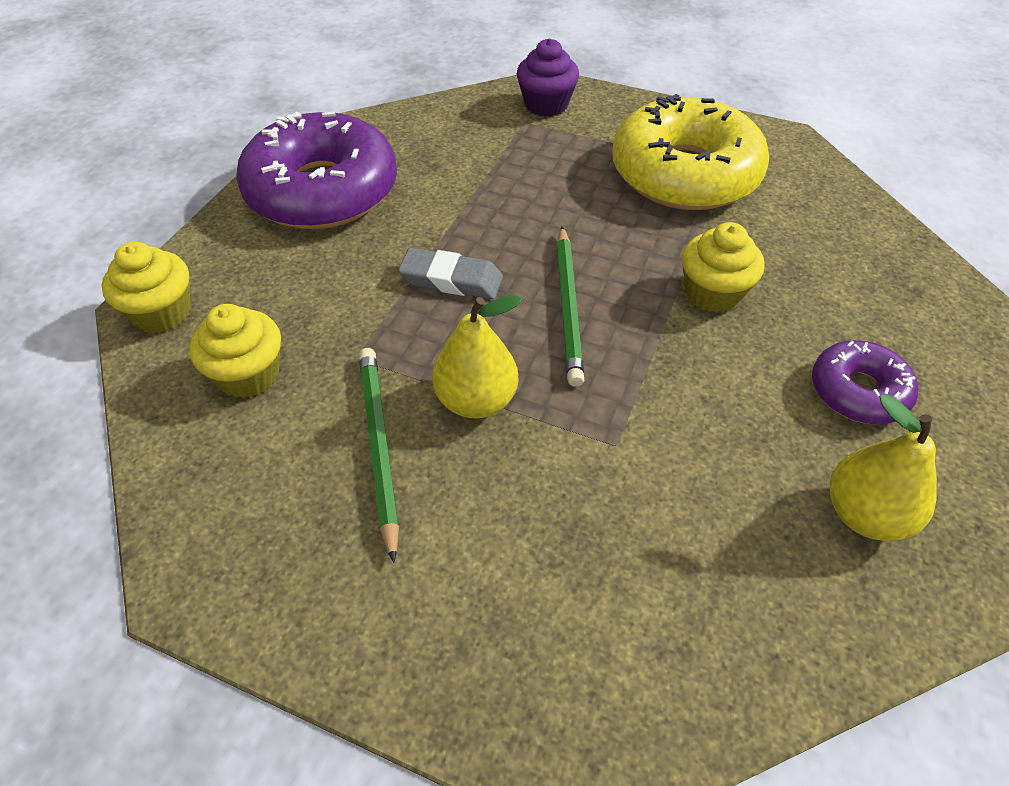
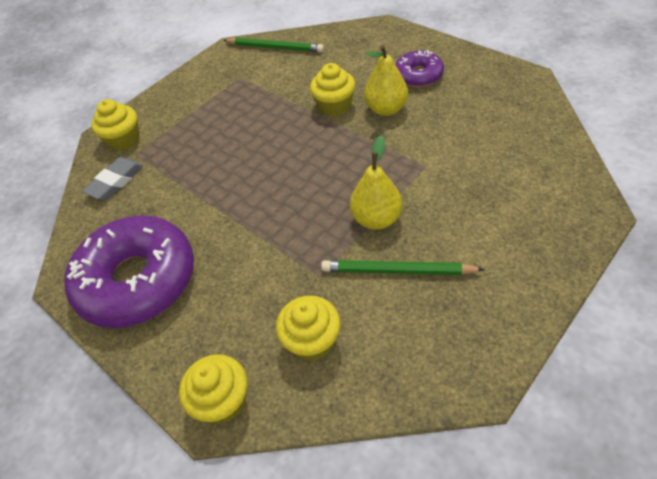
camera: 65 degrees left, 0 degrees up
(451, 279) = (271, 216): grey eraser -> grey eraser (115, 182)
(546, 104) = (124, 140): purple cupcake -> yellow cupcake
(568, 306) = (319, 165): green pencil -> green pencil (275, 48)
(684, 174) = (234, 94): yellow donut -> none
(865, 514) = (486, 93): yellow pear -> yellow pear (386, 109)

